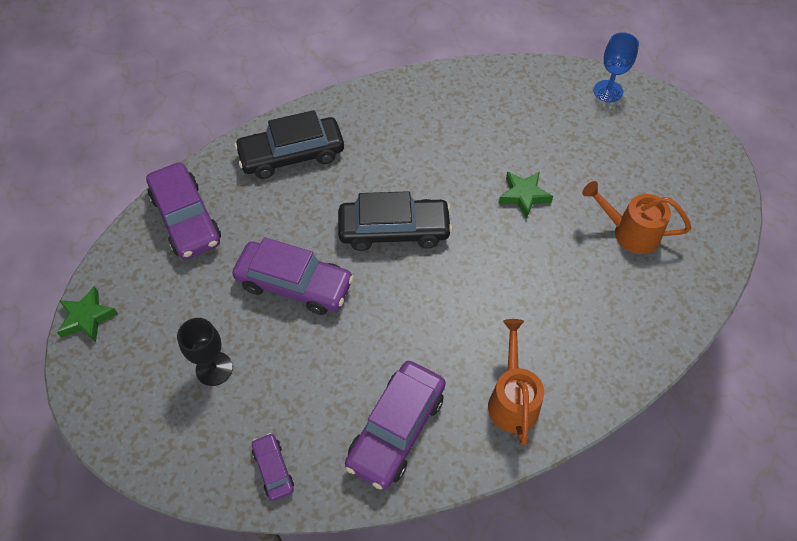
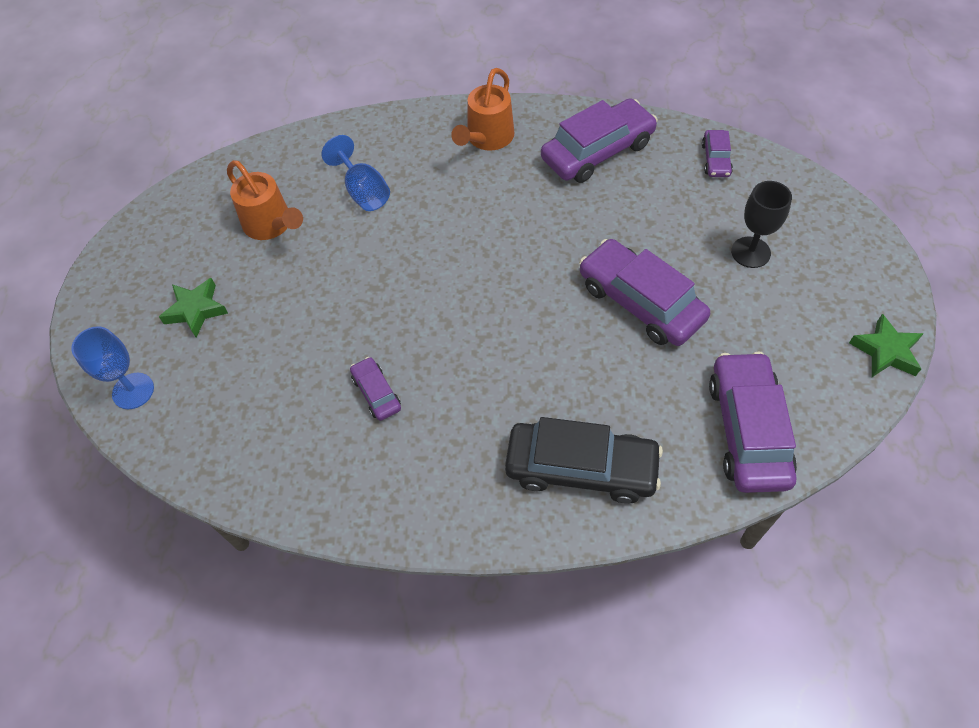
camera: 150 degrees left, 0 degrees up
(394, 230) = (505, 318): black car -> none
(451, 148) = (376, 393): none -> purple car
(523, 196) = (341, 301): green star -> green star (196, 310)
(582, 293) = (363, 191): none -> blue goblet

